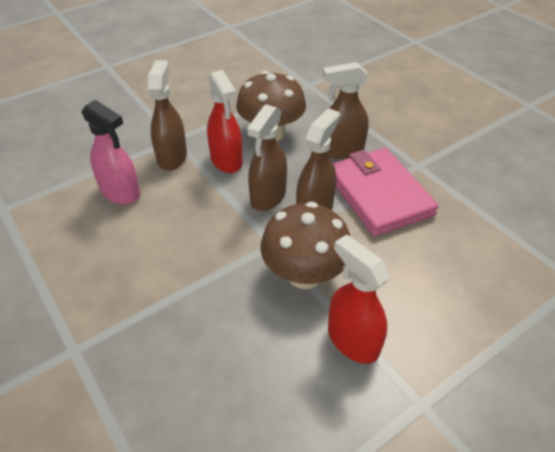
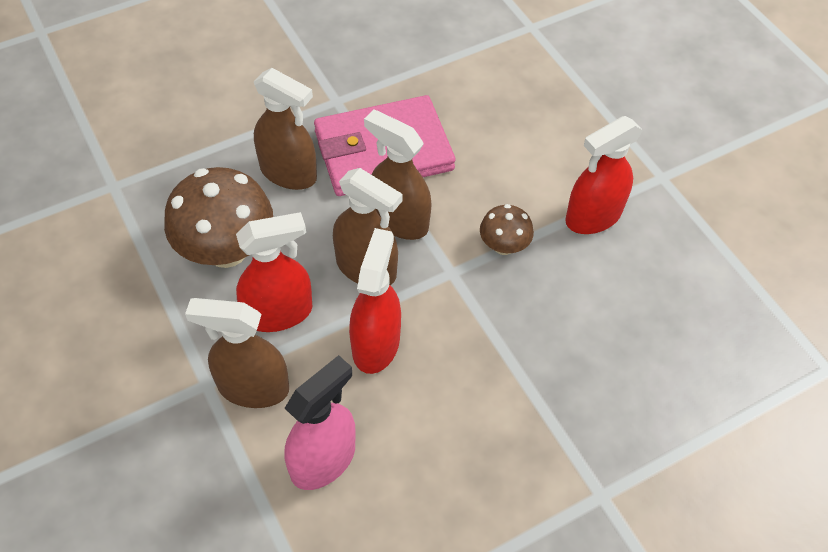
camera: 85 degrees left, 10 degrees up
(206, 208) = (376, 344): none -> red spray bottle
(304, 274) = (503, 246): brown mushroom -> brown mushroom, size x0.52
(341, 150) = (288, 173): brown spray bottle -> brown spray bottle turned 60 degrees counterclockwise

